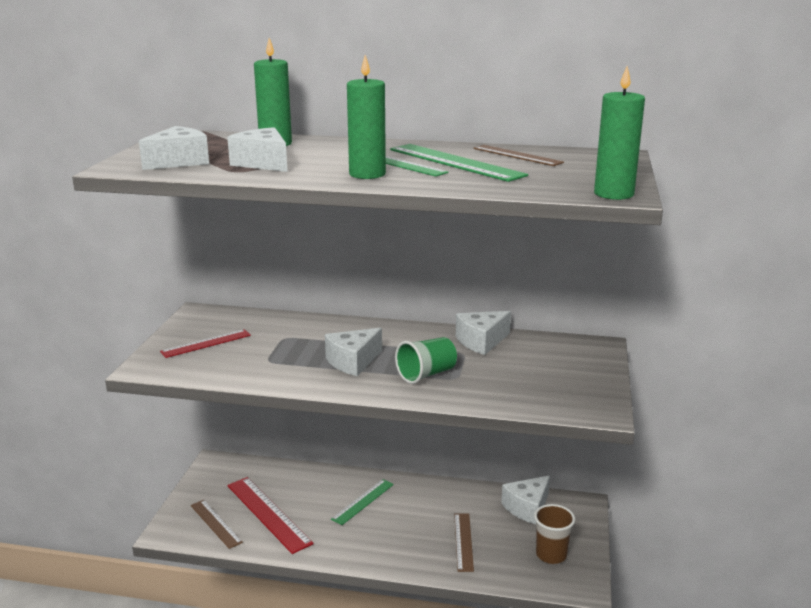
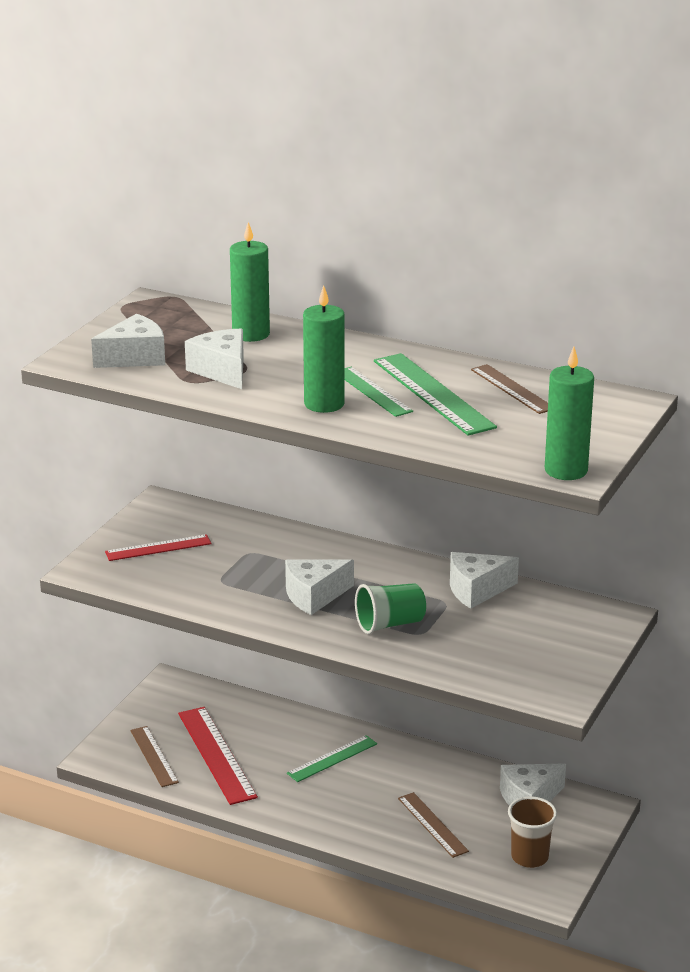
camera: 15 degrees right, 5 degrees up
(463, 541) = (432, 824): brown ruler -> brown ruler turned 45 degrees counterclockwise

